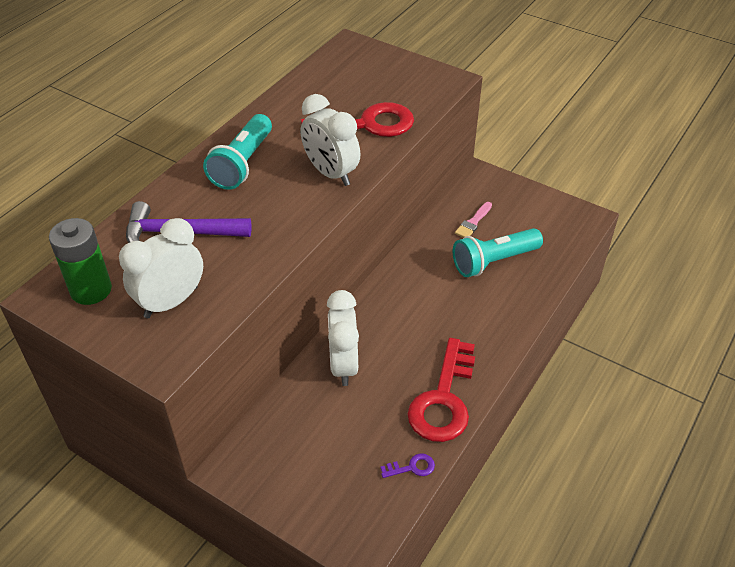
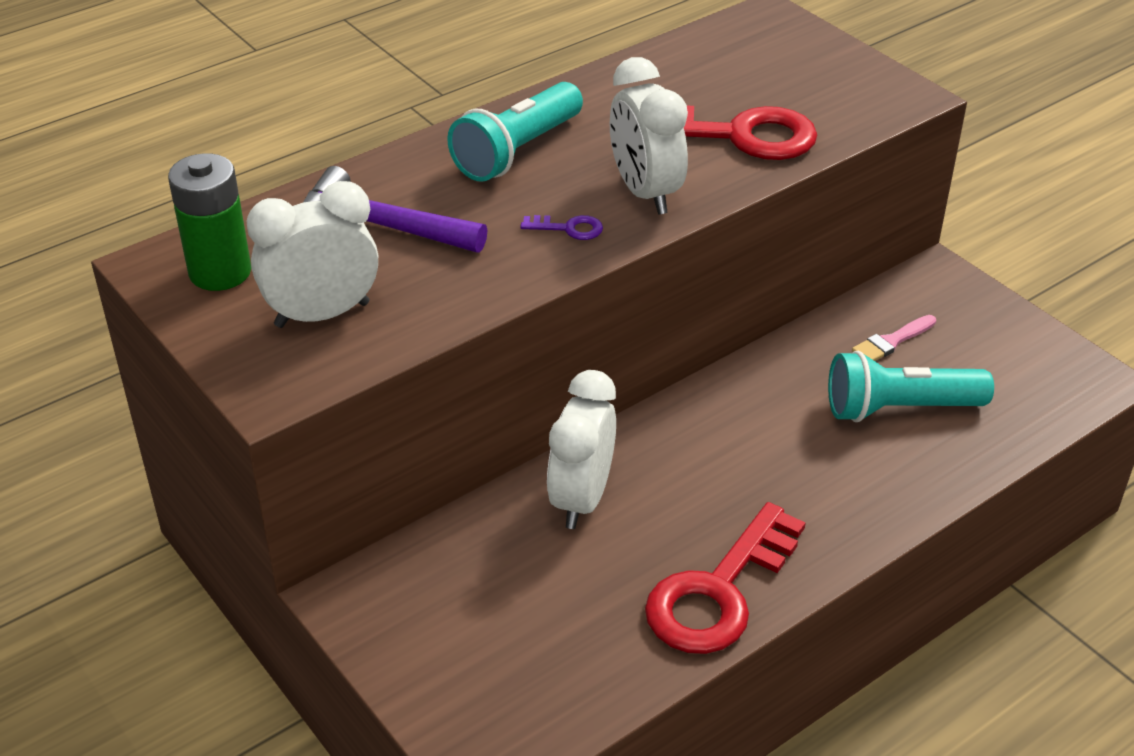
camera: 20 degrees right, 5 degrees down
(412, 467) = (621, 676): purple key -> purple key (568, 228)

